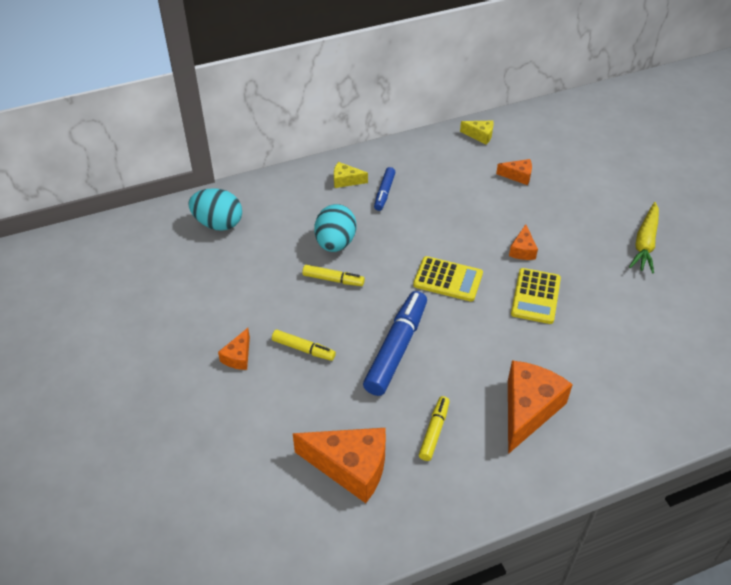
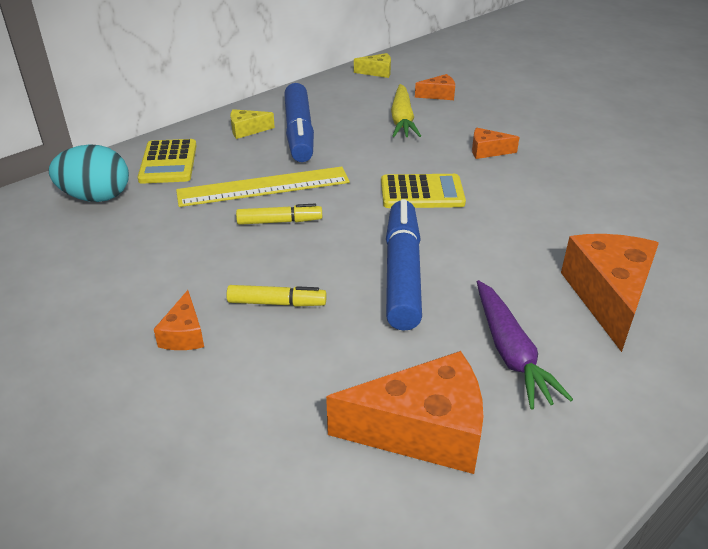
camera: 20 degrees left, 10 degrees down
(335, 243) = (263, 186): turquoise egg -> yellow ruler
(384, 193) = (299, 132): blue marker -> blue marker, size x1.88
(434, 431) = (510, 352): yellow marker -> purple carrot
(522, 250) = (487, 151): orange cheese -> orange cheese turned 105 degrees clockwise
(535, 296) = (532, 187): yellow calculator -> yellow calculator (168, 162)
(645, 243) = (608, 122): yellow carrot -> yellow carrot (402, 120)

